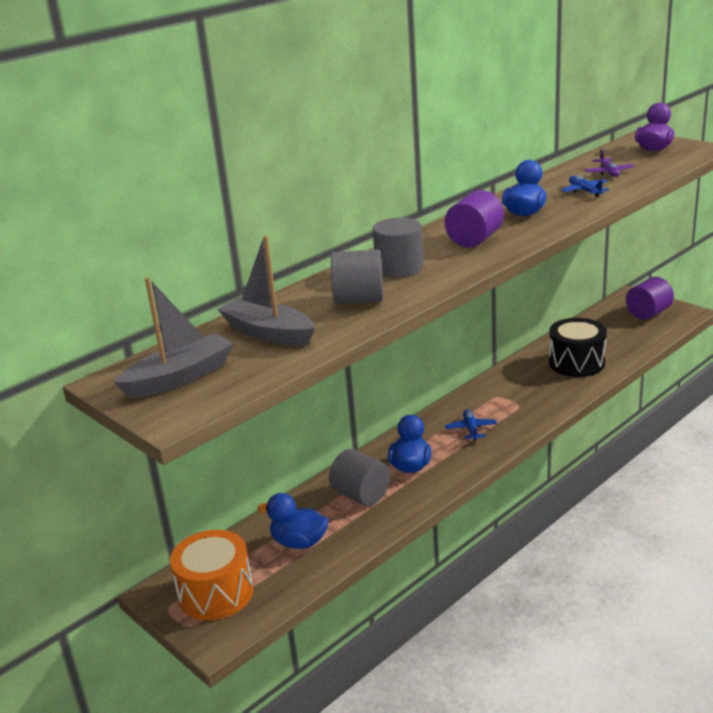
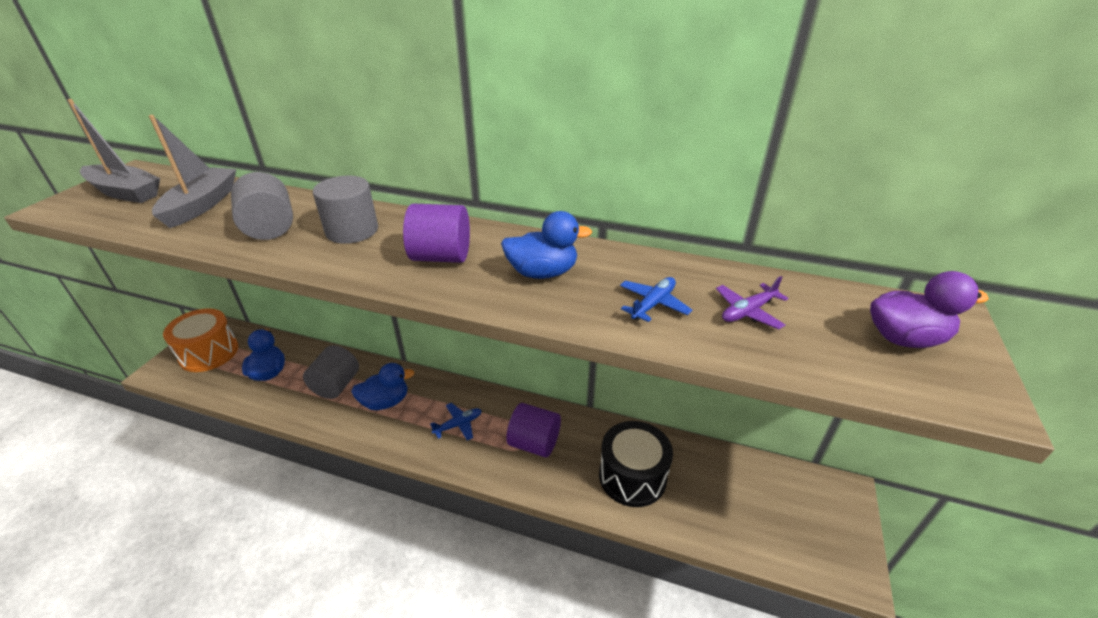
camera: 60 degrees right, 10 degrees up
(648, 313) = (811, 523): purple cylinder -> purple cylinder (534, 443)

